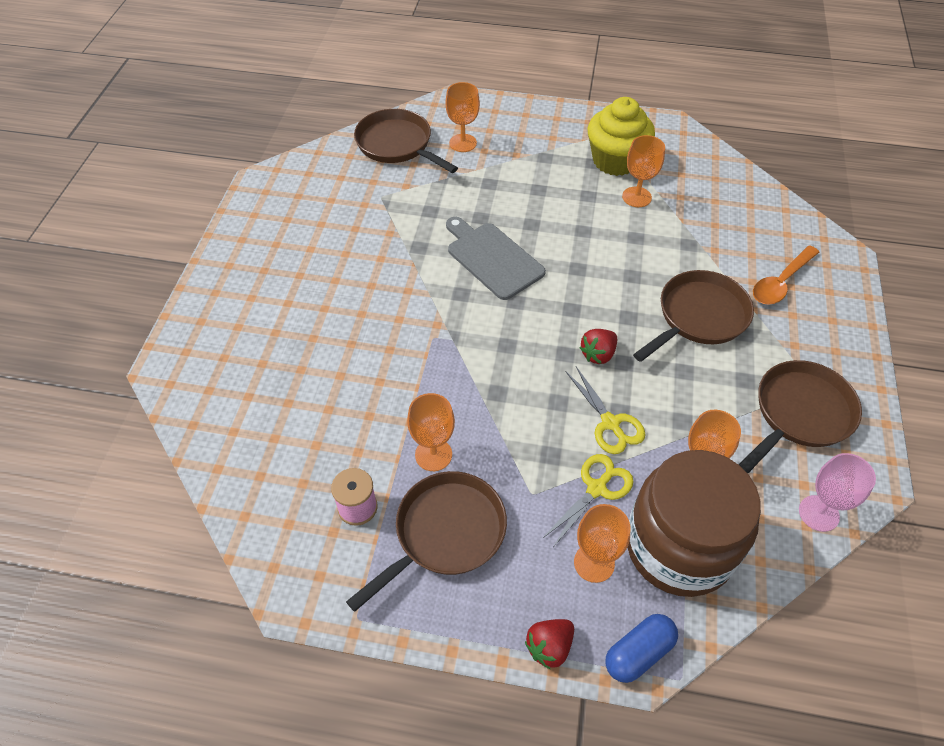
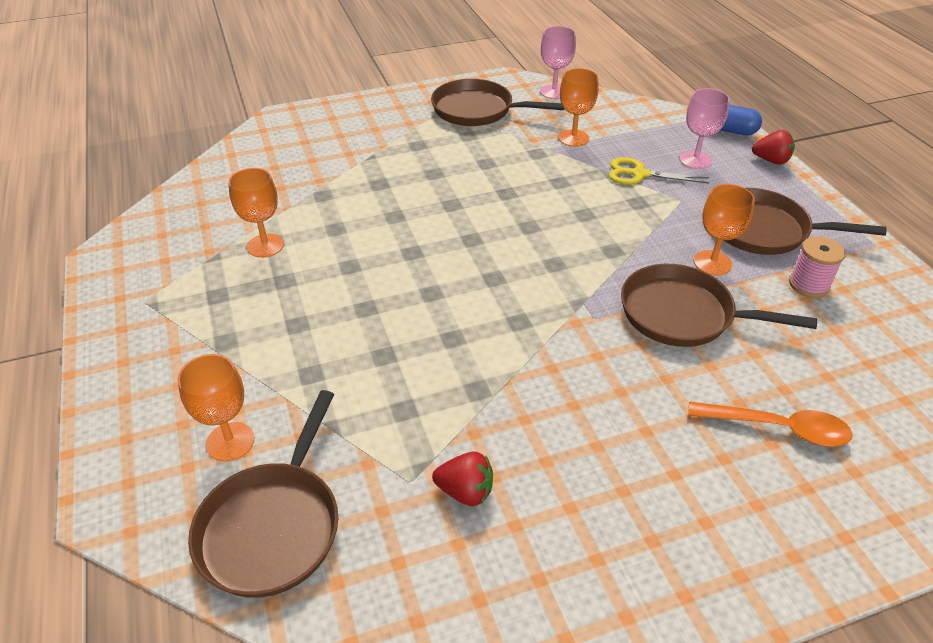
camera: 120 degrees left, 10 degrees down
(492, 258) = (445, 319): grey cutting board -> none
(594, 563) = (695, 160): orange goblet -> pink goblet
(598, 354) = (511, 209): red strawberry -> red strawberry (465, 491)
(610, 423) = (575, 184): yellow scissors -> none
(615, 160) = (202, 279): yellow cupcake -> none
(679, 546) = (640, 132): brown jar -> none
(699, 317) = (417, 170): brown pan -> brown pan (683, 314)
(781, 282) = (339, 140): orange spoon -> orange spoon (778, 428)

